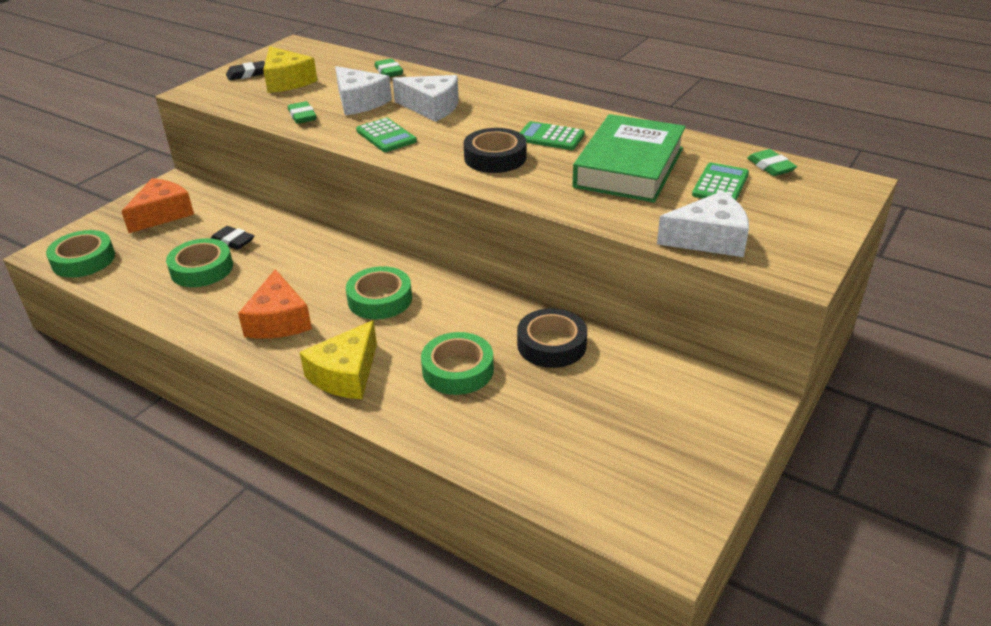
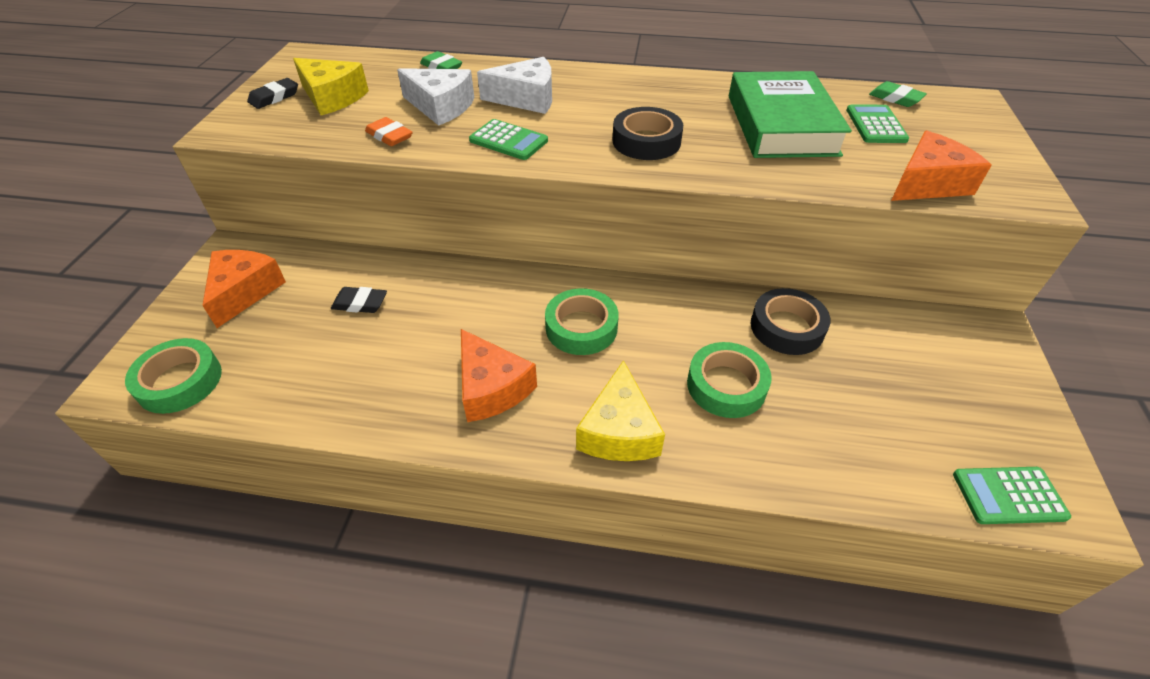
camera: 25 degrees left, 10 degrees up
(202, 269) = (348, 349): green tape -> none
(302, 116) = (389, 136): green eraser -> orange eraser
(550, 137) = (677, 108): green calculator -> green calculator (1008, 496)
(709, 239) = (927, 183): white cheese -> orange cheese

